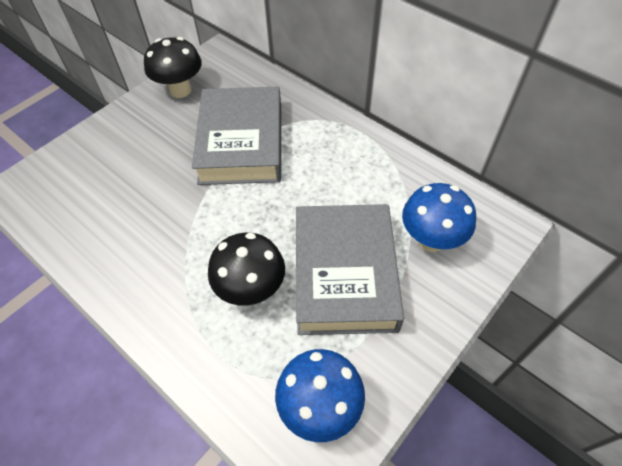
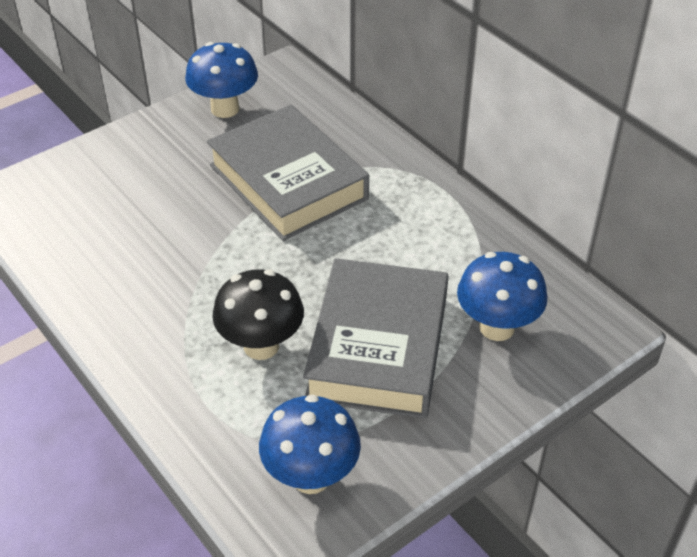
camera: 10 degrees right, 10 degrees down
(180, 90) = (225, 109): black mushroom -> blue mushroom
(241, 143) = (288, 182): grey book -> grey book turned 45 degrees counterclockwise

